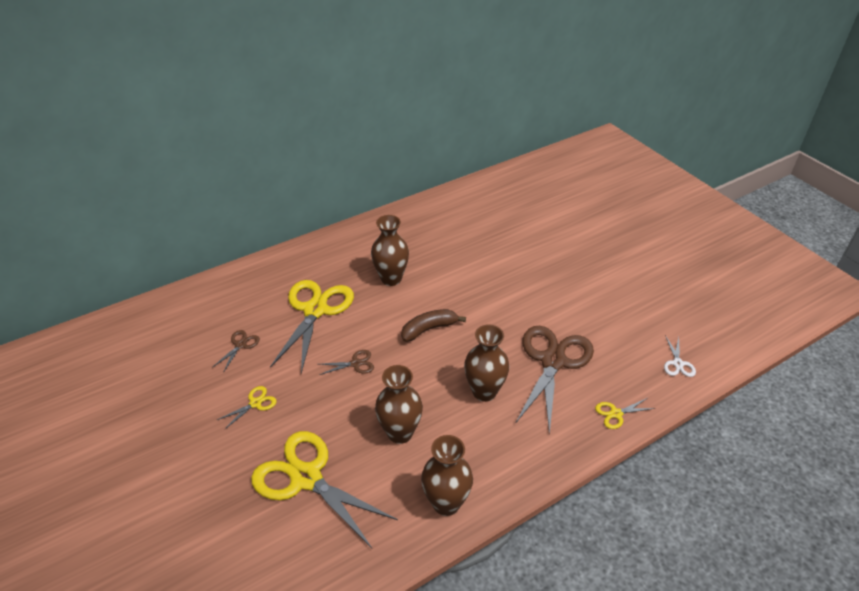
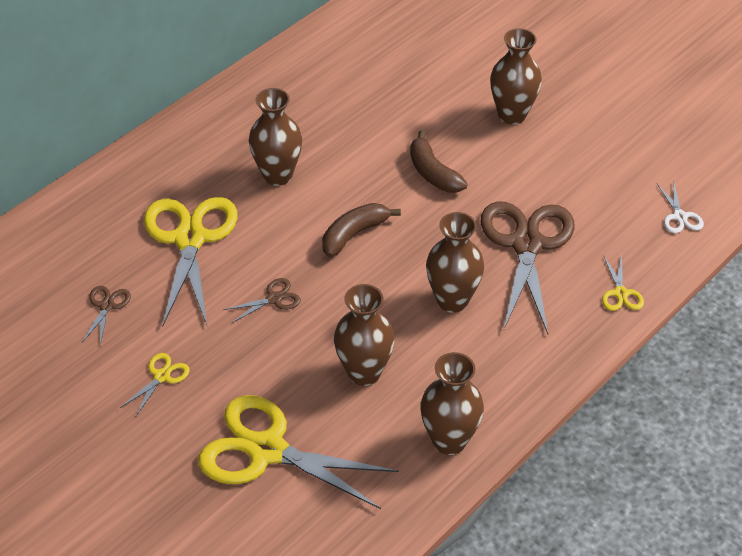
camera: 15 degrees left, 5 degrees up
(499, 297) = (433, 173): none -> brown banana
(569, 267) = (512, 115): none -> brown vase
(616, 413) = (620, 293): yellow scissors -> yellow scissors turned 60 degrees counterclockwise

